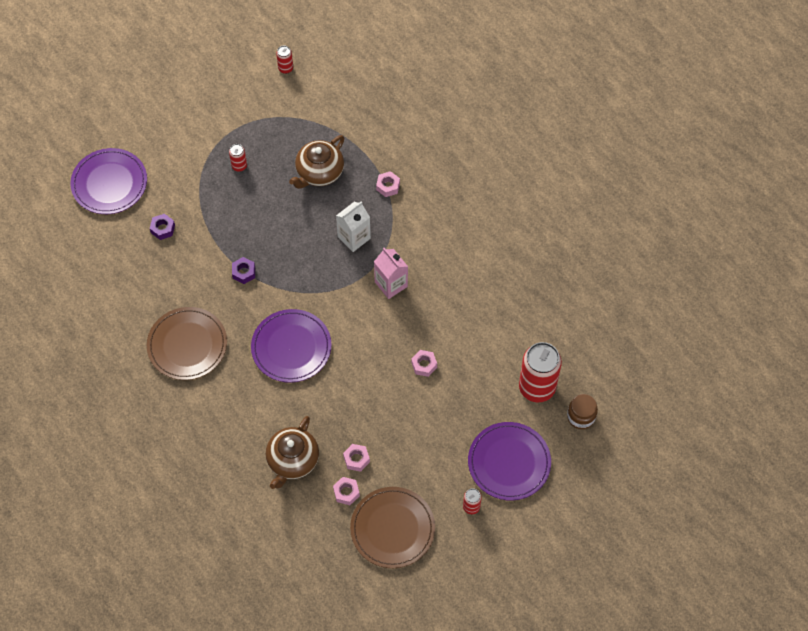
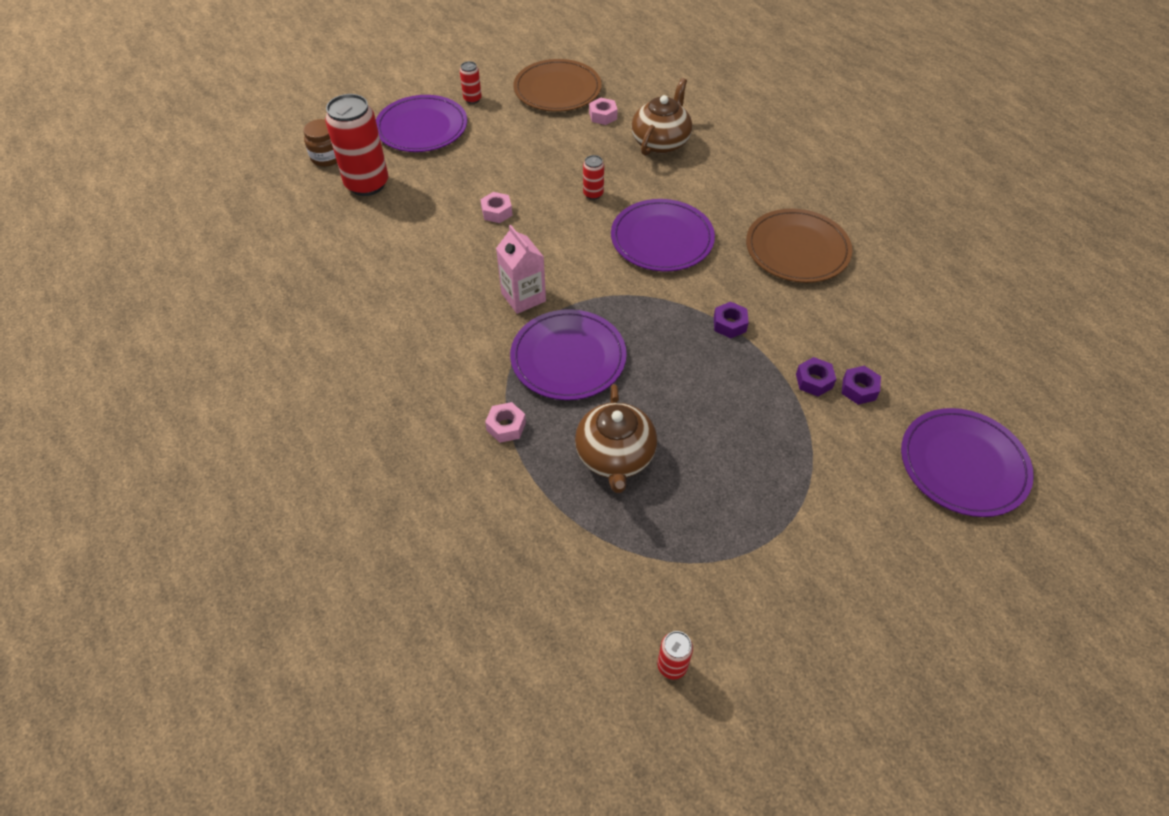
camera: 175 degrees left, 10 degrees down
(191, 233) = (814, 381): none -> purple nut
(239, 166) = (749, 477): red can -> red can (593, 194)
(319, 172) = (615, 456): brown teapot -> brown teapot turned 135 degrees clockwise
(354, 237) = (568, 358): white carton -> purple plate
(356, 459) = (589, 139): pink nut -> none

